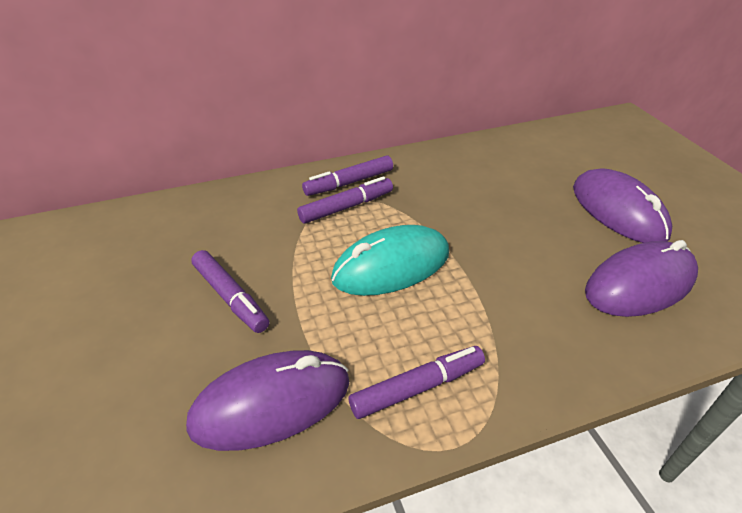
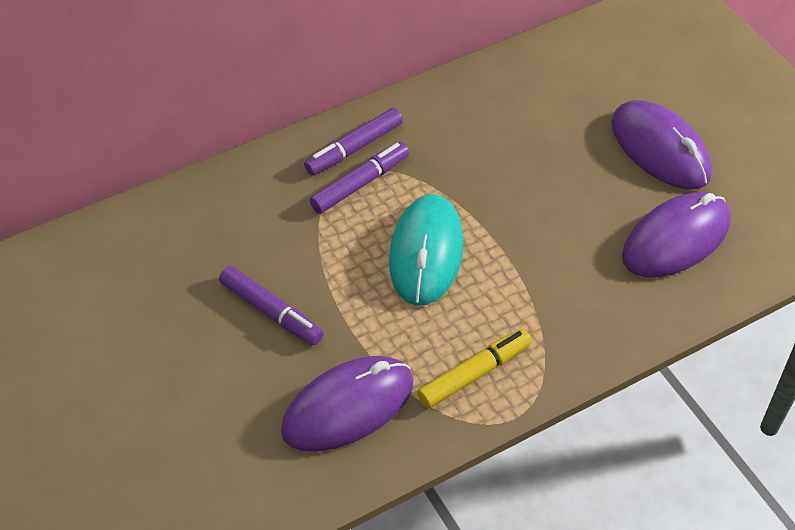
camera: 10 degrees left, 10 degrees up
(391, 266) = (426, 253): turquoise mouse -> turquoise mouse turned 45 degrees counterclockwise
(417, 387) = (474, 373): purple marker -> yellow marker

